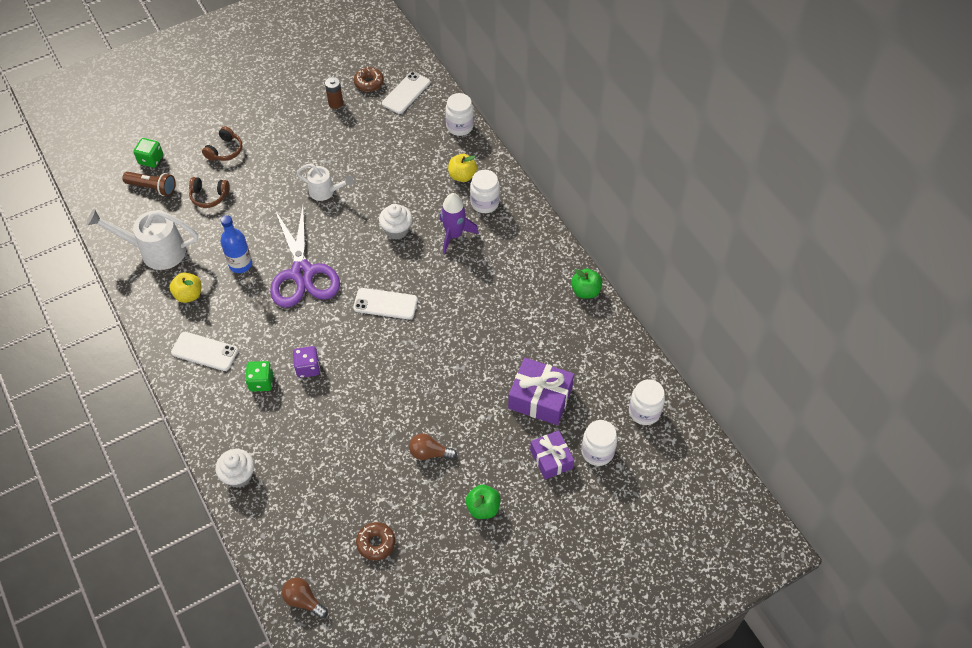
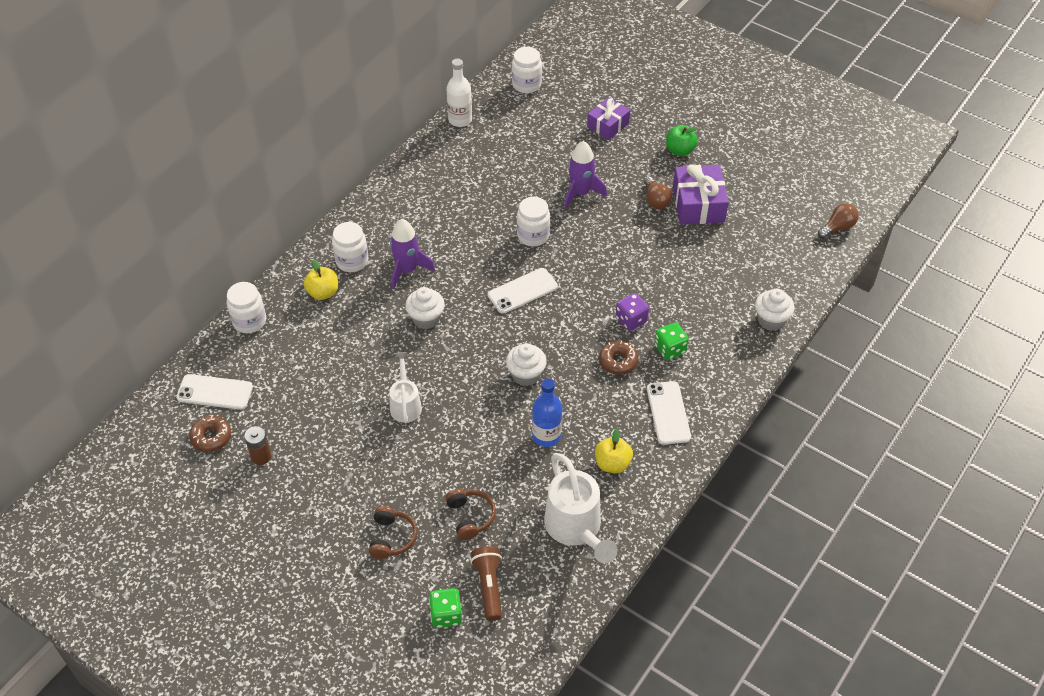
camera: 115 degrees left, 5 degrees down
(225, 150) = (392, 538): brown headphones -> brown headphones turned 90 degrees clockwise
(302, 273) = (526, 375): purple scissors -> white cupcake
(304, 600) = (837, 227): brown light bulb -> brown light bulb turned 135 degrees counterclockwise
(376, 543) = (758, 203): brown donut -> brown donut (618, 361)
(385, 304) = (522, 291): white phone -> white phone turned 75 degrees clockwise
(472, 394) = (580, 193): none -> purple rocket
(540, 398) = (555, 149): purple gift -> purple gift (698, 204)
(585, 291) = (423, 154): green apple -> none
(597, 452) = (582, 101): white jar -> white jar (533, 236)
(618, 336) = (460, 120): none -> white bottle

